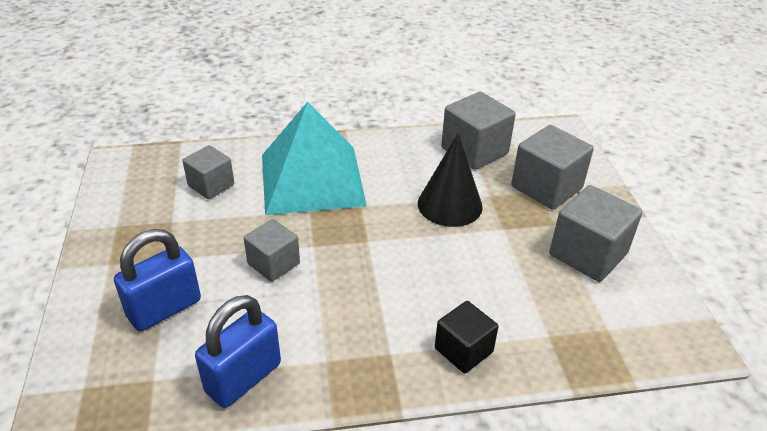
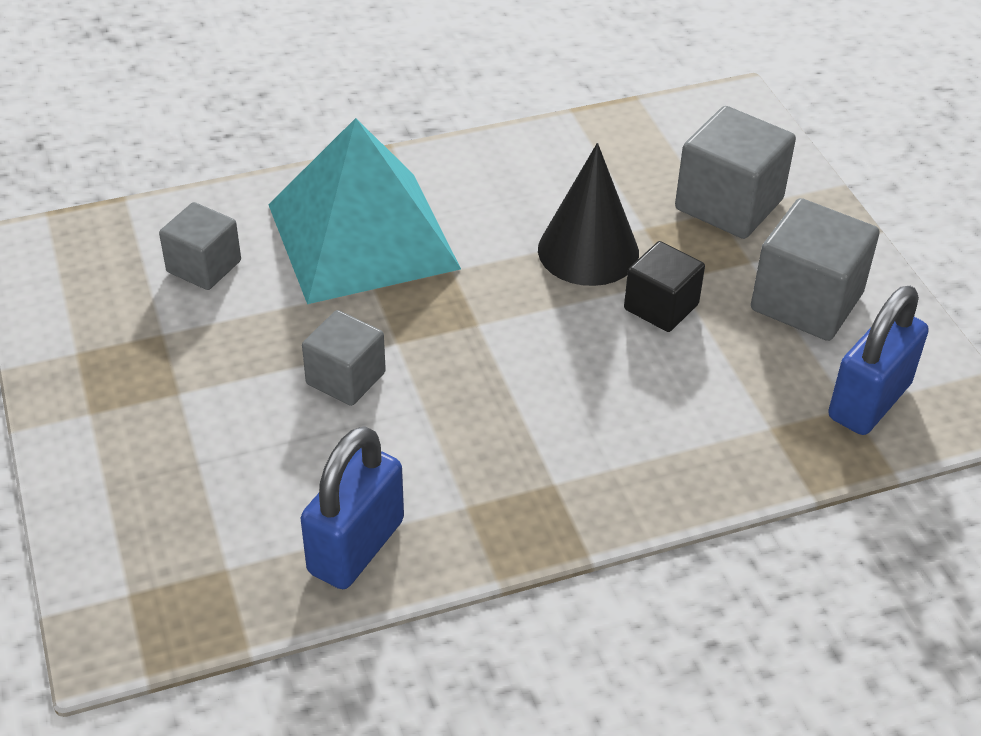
camera: 10 degrees left, 5 degrees up
(164, 309) = (204, 467): blue padlock -> blue padlock (869, 401)
(463, 350) = (656, 464): black cube -> black cube (661, 307)
(474, 150) = (606, 156): grey cube -> none

